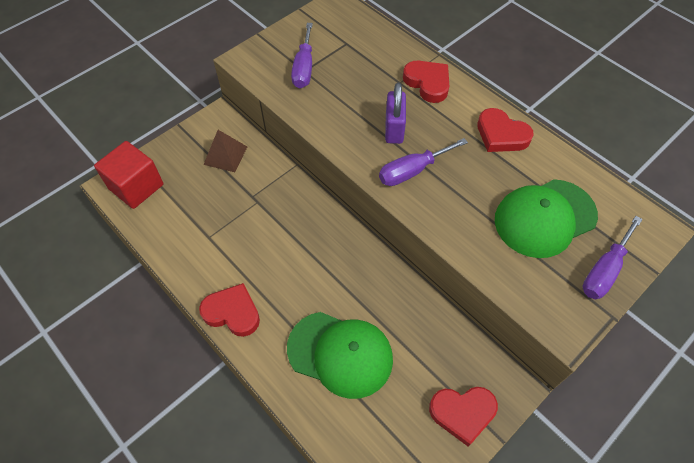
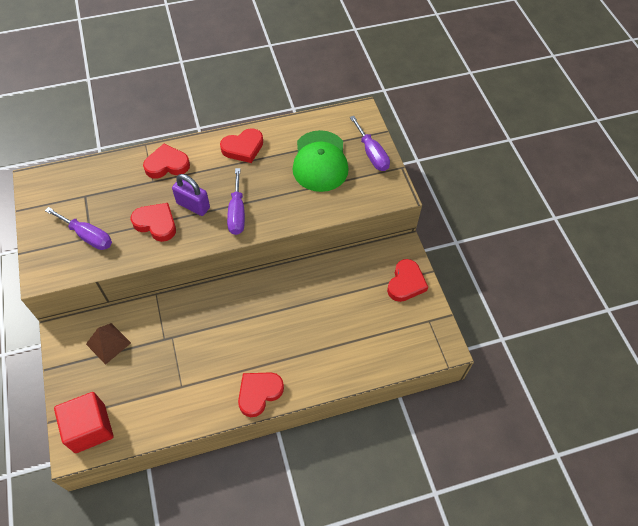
camera: 65 degrees left, 0 degrees up
(340, 354) = (331, 334): green cap -> none
(351, 110) = (156, 223): none -> red heart

